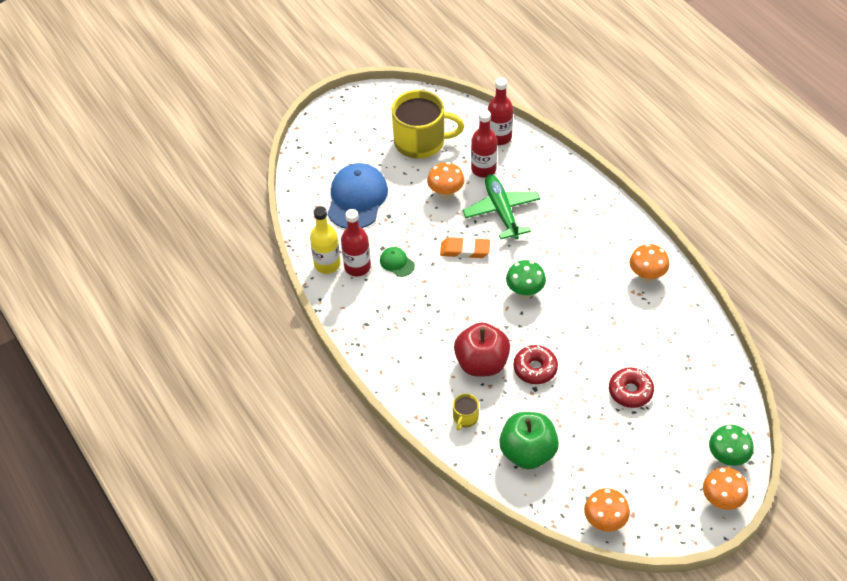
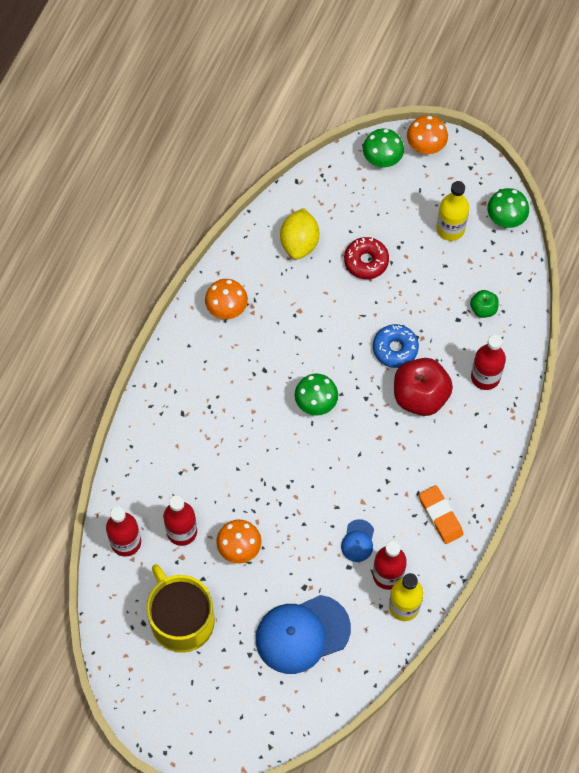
camera: 125 degrees left, 15 degrees up
(397, 263) = (358, 541): green cap -> blue cap
(465, 250) = (300, 486): orange eraser -> orange eraser (440, 516)
(465, 417) = (485, 377): yellow mug -> red bottle
(501, 211) = (228, 481): green plane -> none
(528, 452) = (483, 309): green apple -> green apple, size x0.49
(535, 368) = (395, 349): red donut -> blue donut
(604, 522) = (505, 219): orange mushroom -> green mushroom
(622, 472) = (450, 229): none -> yellow bottle
(678, 354) = (299, 242): none -> yellow lemon

